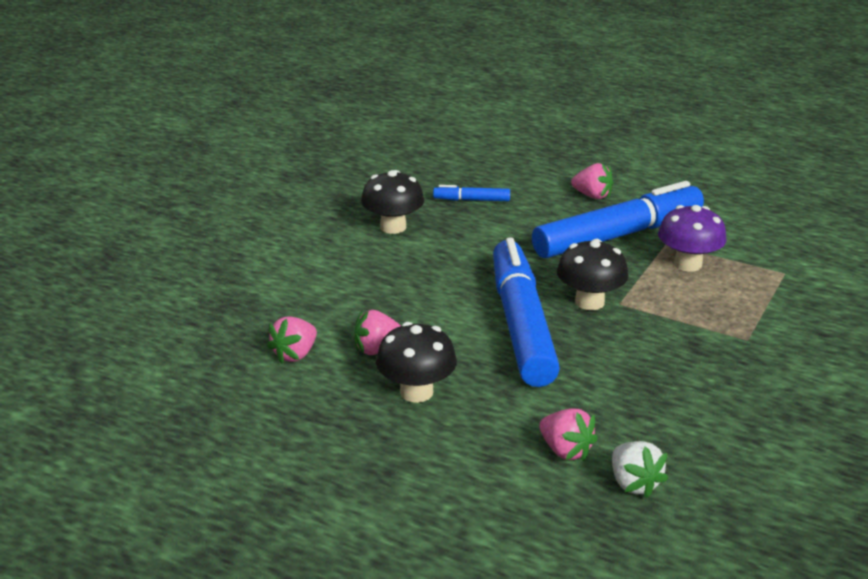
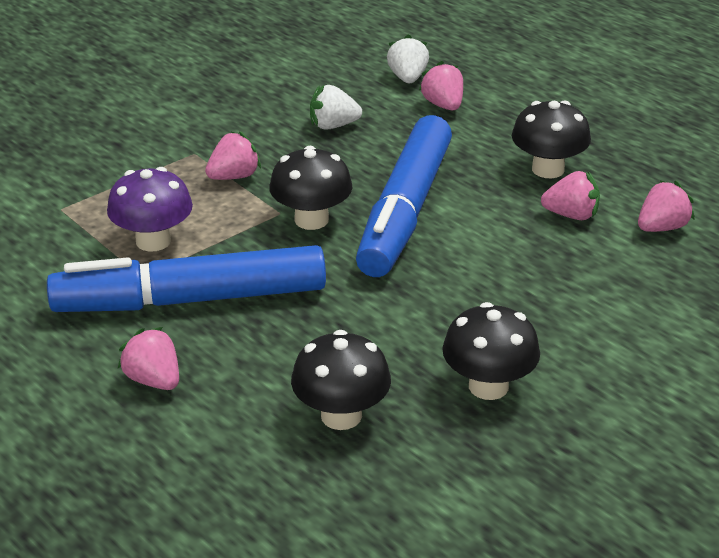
camera: 160 degrees left, 5 degrees up
(471, 200) = (341, 416): blue marker -> black mushroom
(655, 396) = (333, 126): none -> white strawberry
(688, 324) = (234, 176): none -> pink strawberry

